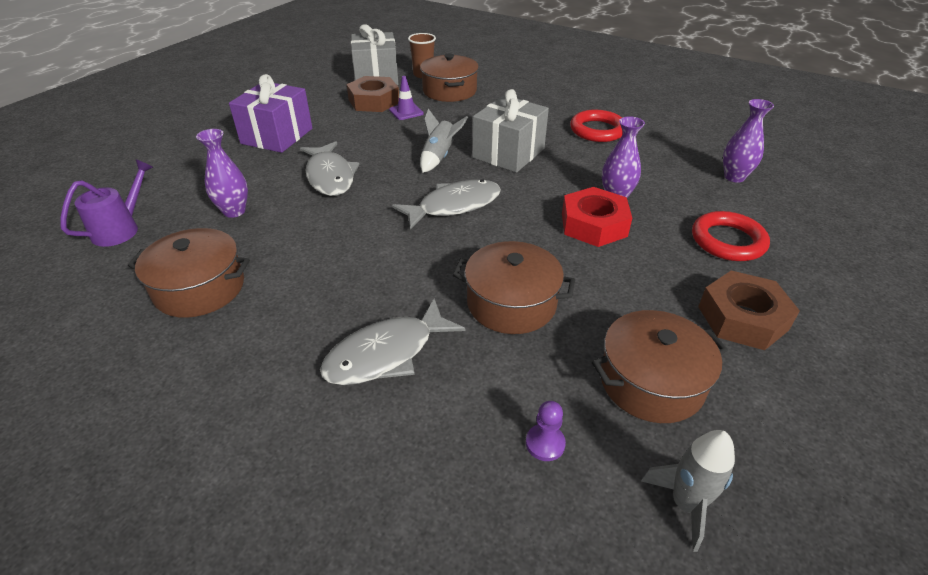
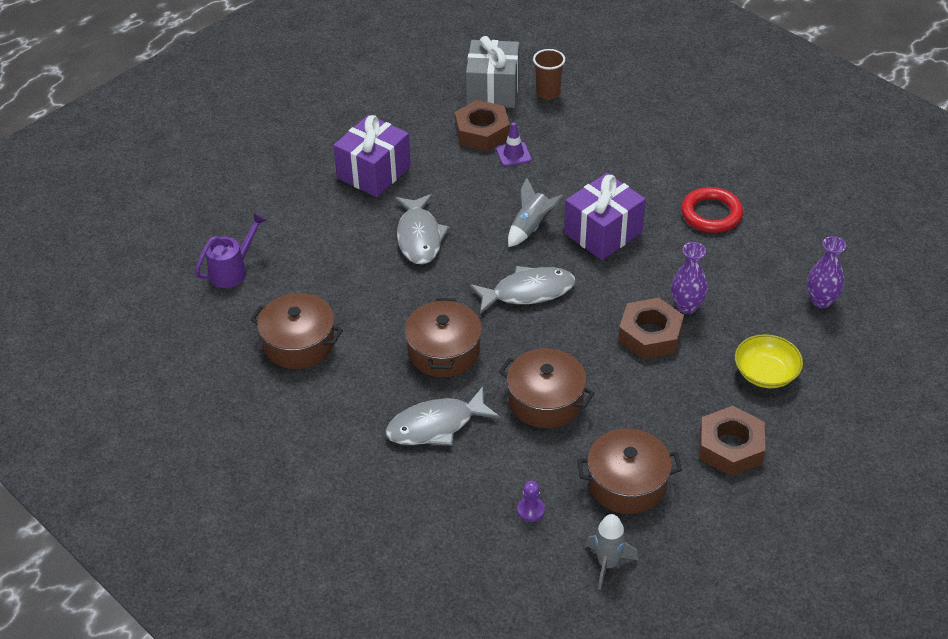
camera: 15 degrees right, 5 degrees up
(234, 211) = (328, 266): purple vase -> none
(449, 91) = (570, 126): brown pot -> brown pot (444, 351)
(508, 153) = (603, 233): grey gift -> purple gift
(594, 225) = (650, 335): red nut -> brown nut
(728, 241) = (766, 373): red ring -> yellow bowl

